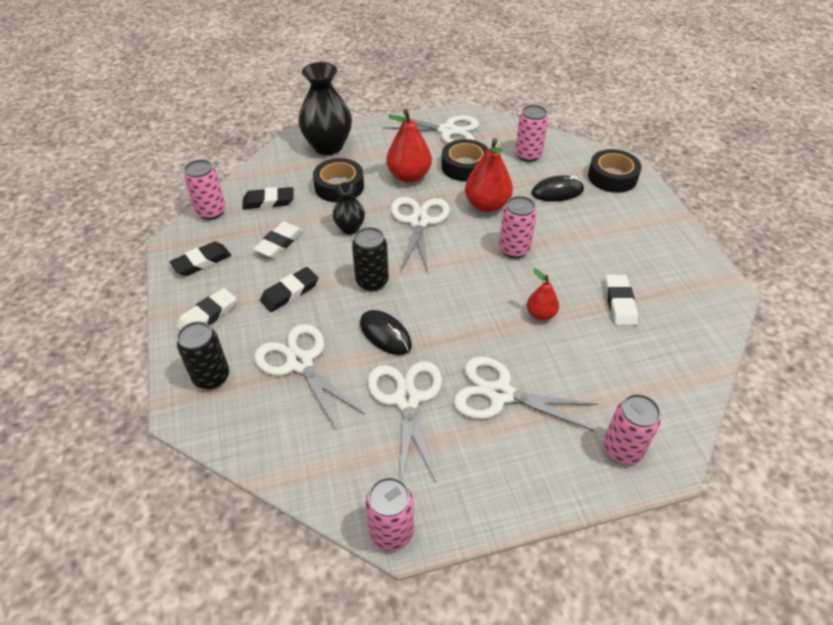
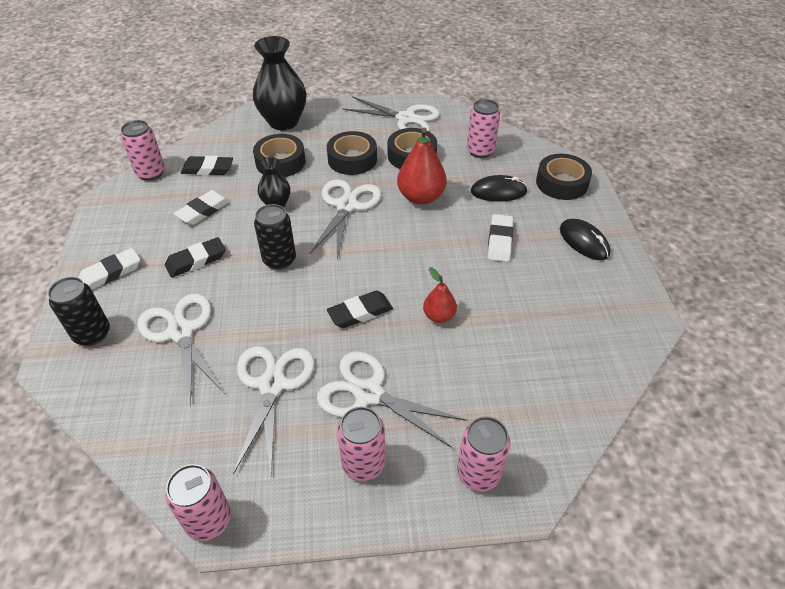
camera: 10 degrees right, 0 degrees up
(201, 262) = (124, 220): black eraser -> black eraser (360, 312)
(385, 334) = (274, 315): black mouse -> black mouse (584, 242)
(409, 176) = (352, 159): red pear -> black tape
(514, 249) = (433, 245): pink can -> pink can (363, 464)
(619, 303) = (526, 315): white eraser -> white eraser (500, 241)

